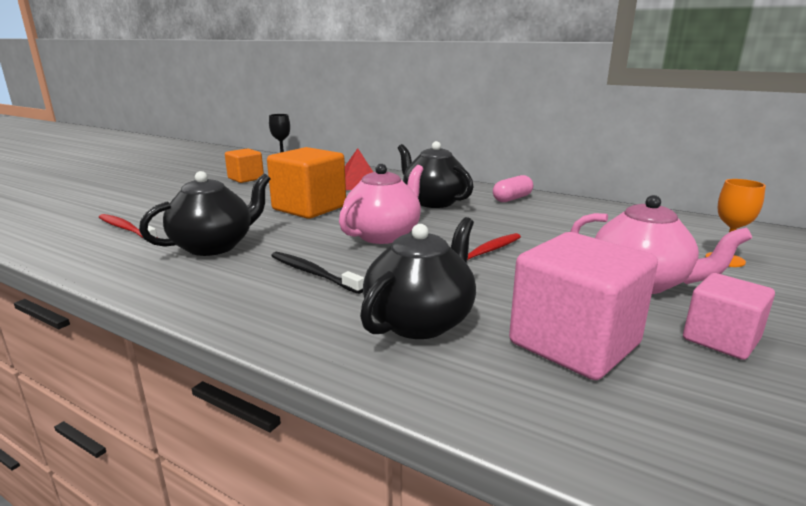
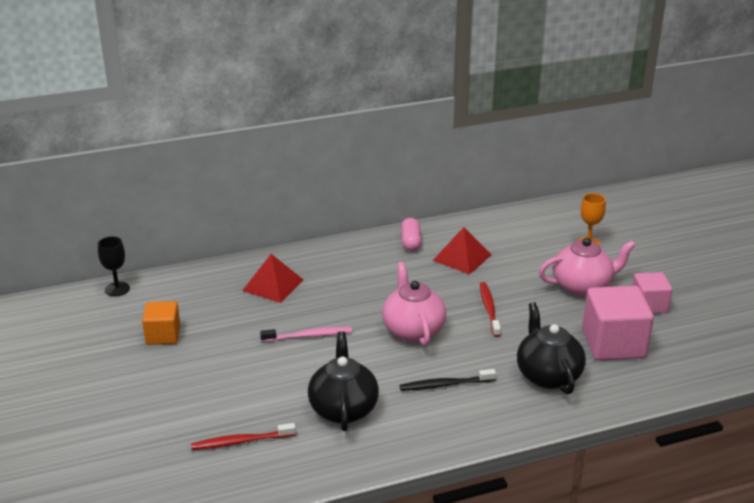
camera: 50 degrees left, 10 degrees up
(309, 208) = (309, 336): orange cube -> pink toothbrush
(433, 202) = (371, 276): black teapot -> none
(539, 219) = (462, 257): none -> red pyramid

